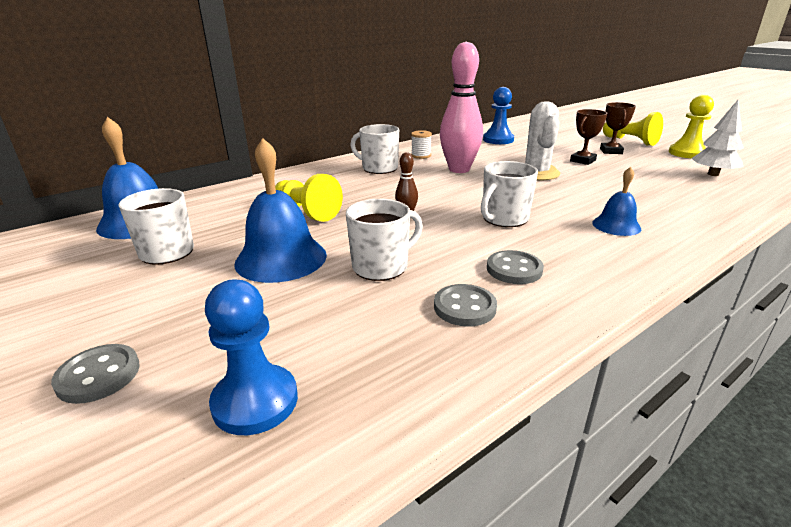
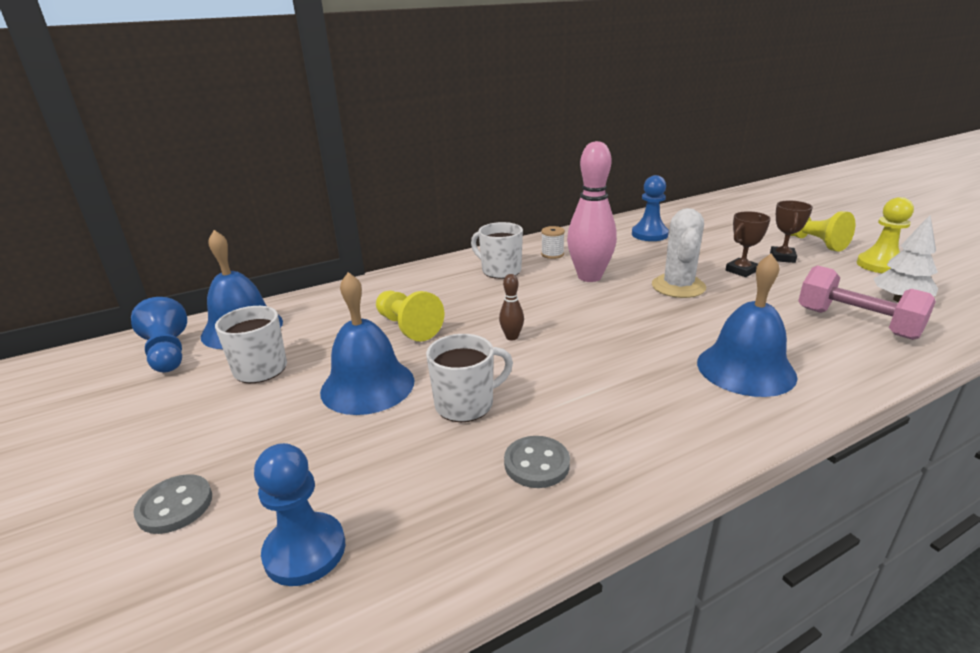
camera: 10 degrees right, 0 degrees up
(63, 245) = (168, 353): none -> blue pawn
(504, 219) = (617, 350): white mug -> none
(514, 269) = (606, 420): grey button -> none
(616, 225) = (745, 369): blue bell -> blue bell, size x1.78
(688, 190) = (856, 323): none -> pink dumbbell

